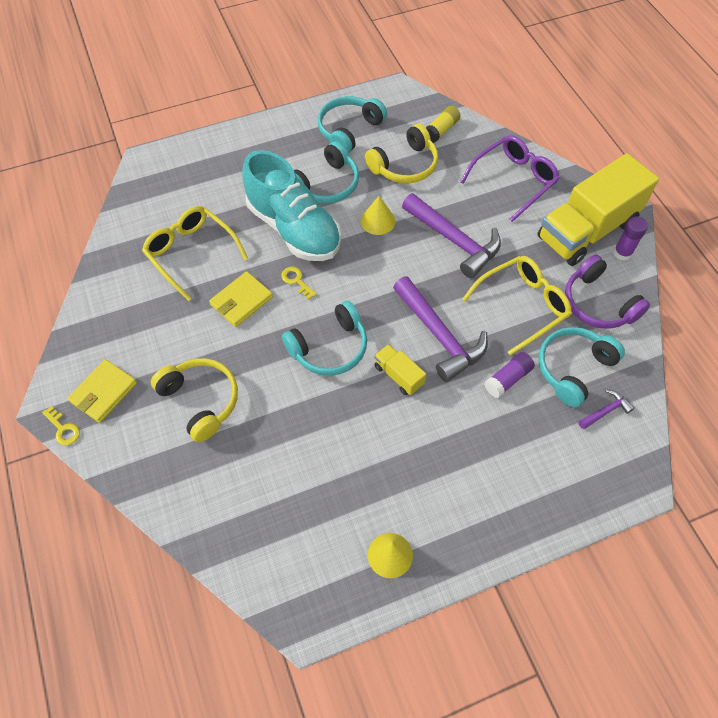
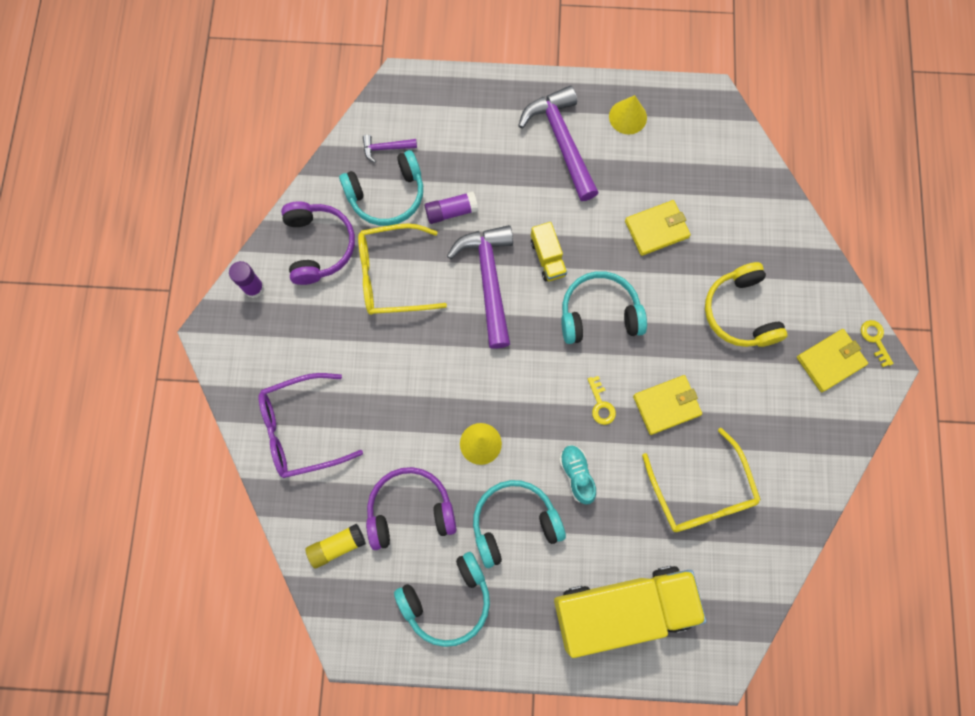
camera: 155 degrees left, 15 degrees up
(294, 229) = (576, 475): turquoise shoe -> turquoise shoe, size x0.41
(309, 445) = (656, 229): none -> yellow wallet
(404, 165) = (410, 510): yellow headphones -> purple headphones
(454, 241) = (413, 380): purple hammer -> purple hammer (561, 141)
(587, 230) = (269, 330): yellow truck -> yellow truck (622, 608)

